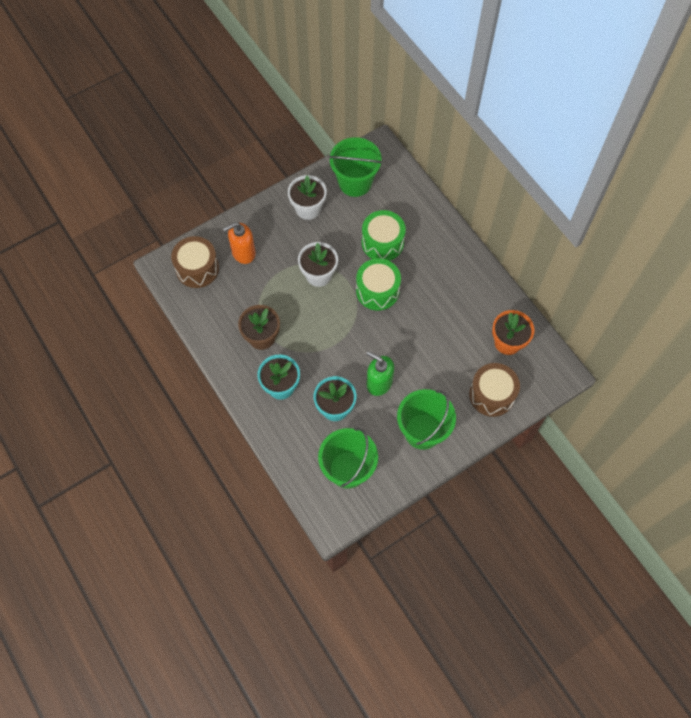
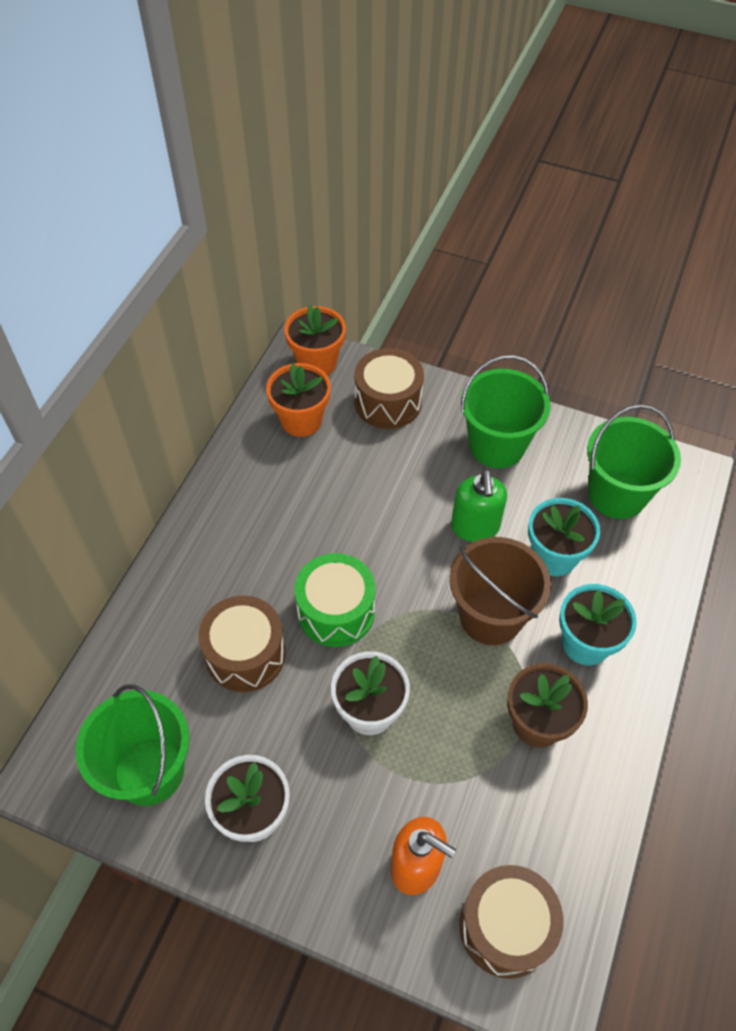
camera: 125 degrees left, 10 degrees down
(325, 355) = (490, 616): none -> brown bucket
(382, 242) = (245, 654): green drum -> brown drum
(547, 376) = (317, 362): none -> orange flower pot

